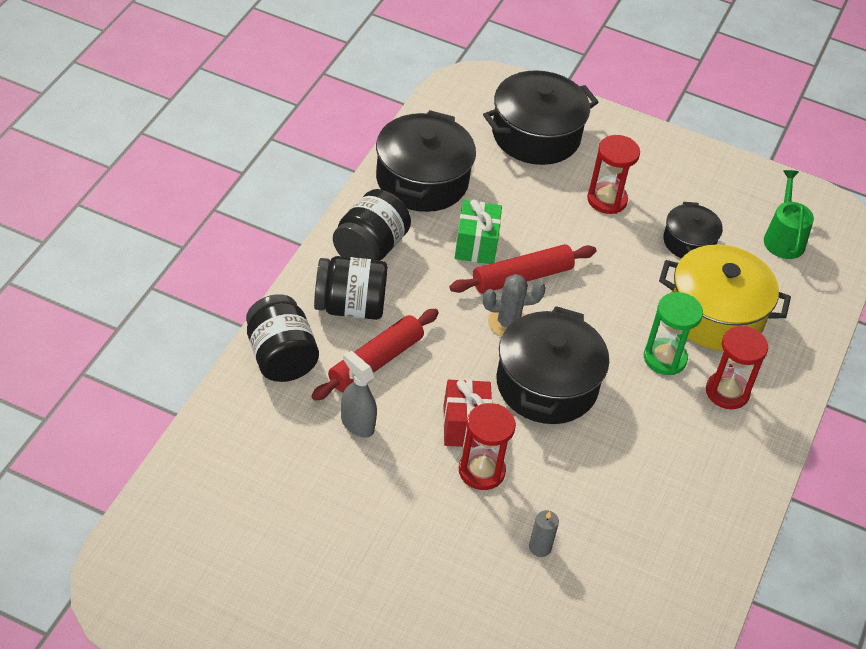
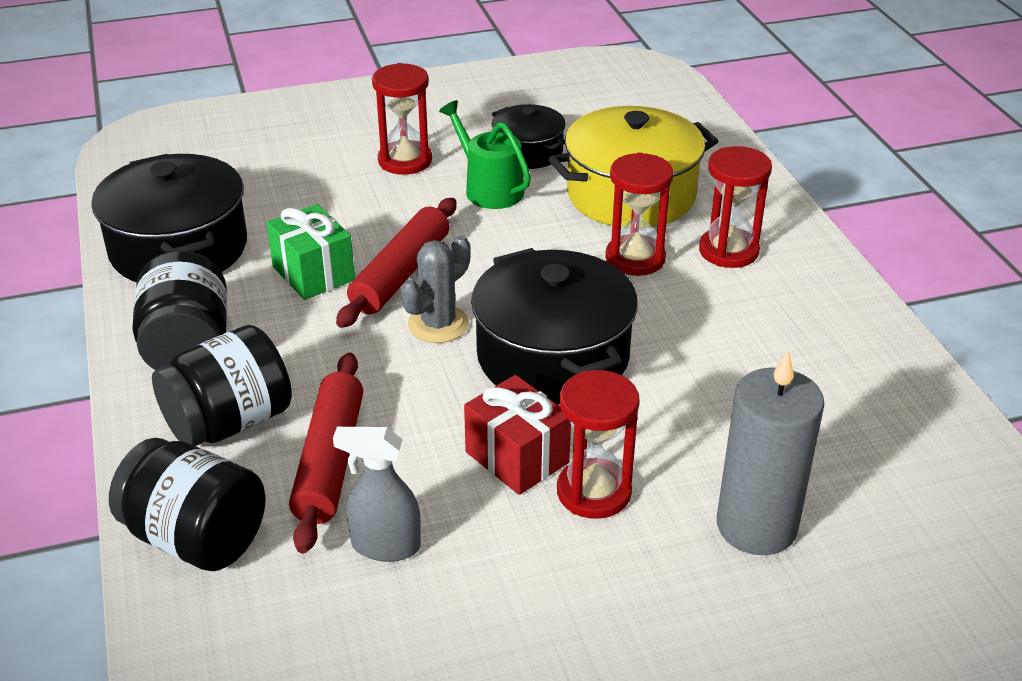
camera: 35 degrees left, 10 degrees down
(536, 135) = (264, 146): black pot -> none
(540, 547) = (756, 526): grey candle -> grey candle, size x2.22
(665, 358) = (635, 258): green hourglass -> red hourglass
(783, 238) = (607, 104): green watering can -> green watering can (489, 189)

